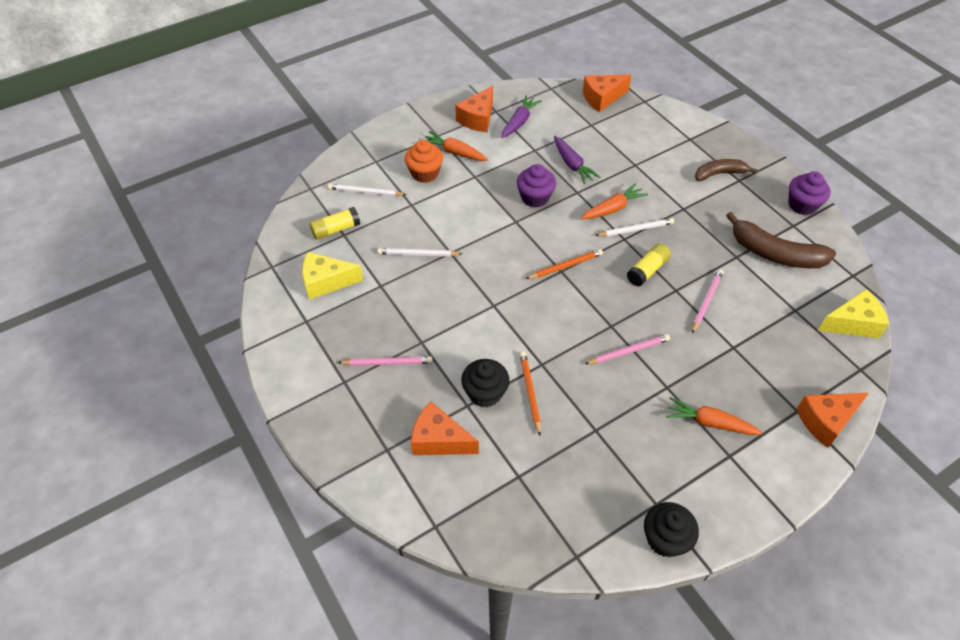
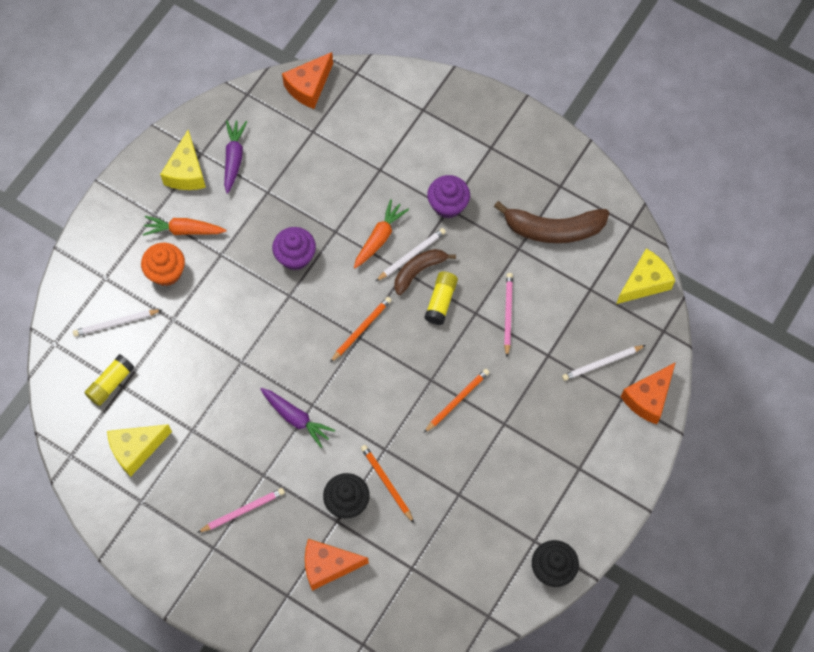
camera: 25 degrees left, 15 degrees up
(418, 254) = (210, 377): white pencil -> white pencil (602, 363)
(478, 119) = (186, 172): orange cheese -> yellow cheese
(572, 165) = (316, 196): purple carrot -> purple carrot (296, 418)
(628, 351) = (457, 401): pink pencil -> orange pencil
(709, 422) = (552, 443): orange carrot -> none
(719, 173) = (469, 146): brown banana -> brown banana (418, 271)
(802, 205) = (561, 156): purple cupcake -> purple cupcake (448, 205)

